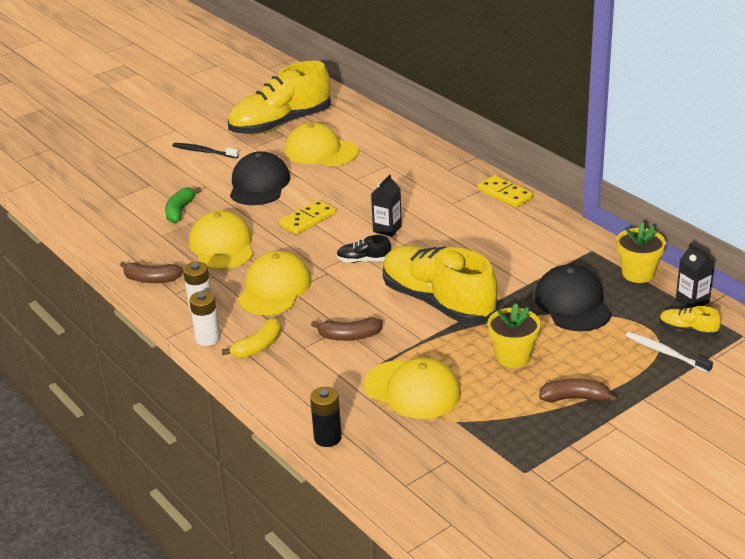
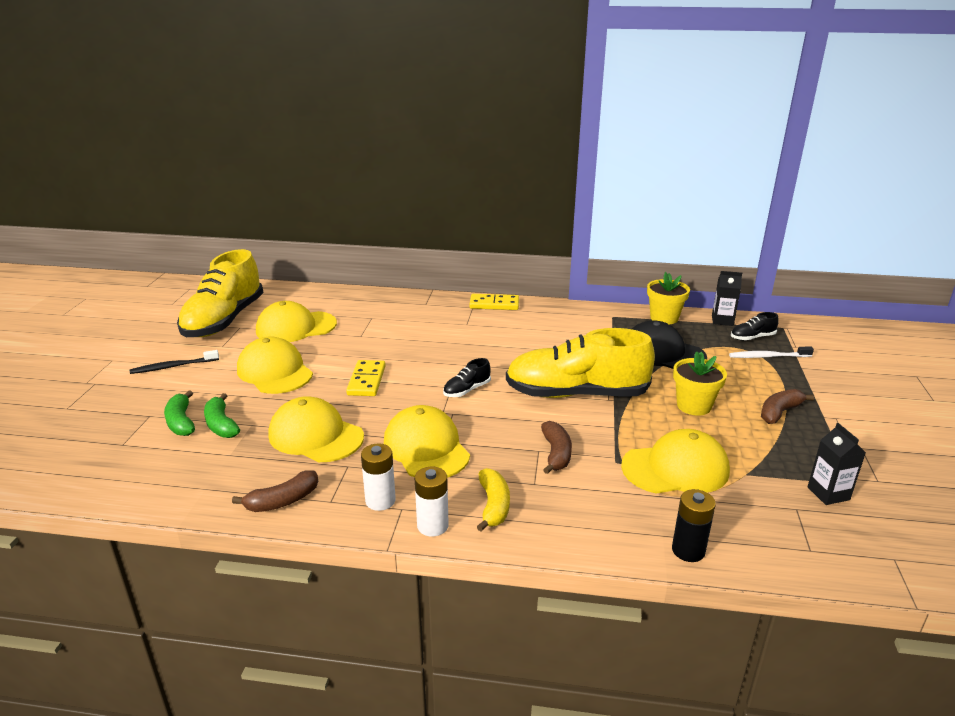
camera: 45 degrees left, 5 degrees down
(161, 198) = (181, 422): none -> green banana
(259, 184) = (275, 371): black cap -> yellow cap
(349, 336) = (556, 454): brown banana -> brown banana turned 45 degrees counterclockwise
(387, 229) = (447, 360): black carton -> black carton (828, 493)
(688, 330) = (752, 337): yellow shoe -> black shoe

